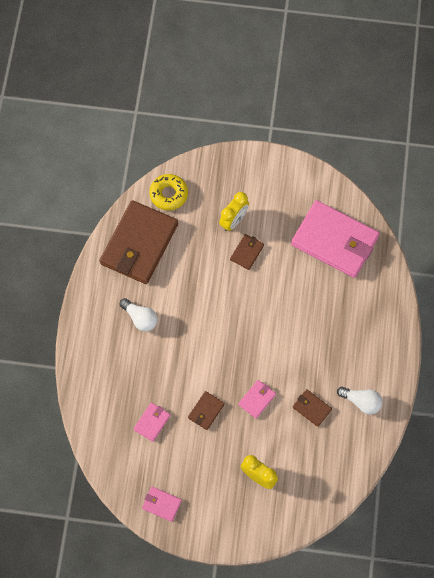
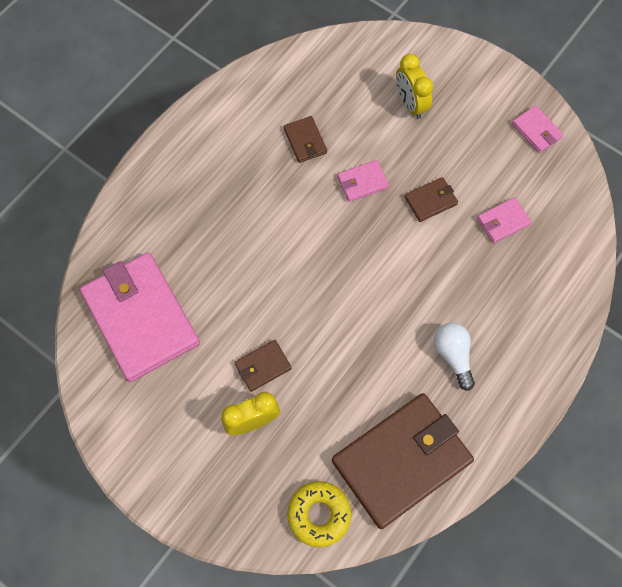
camera: 150 degrees left, 0 degrees up
(361, 402) = (245, 119): white light bulb -> none

